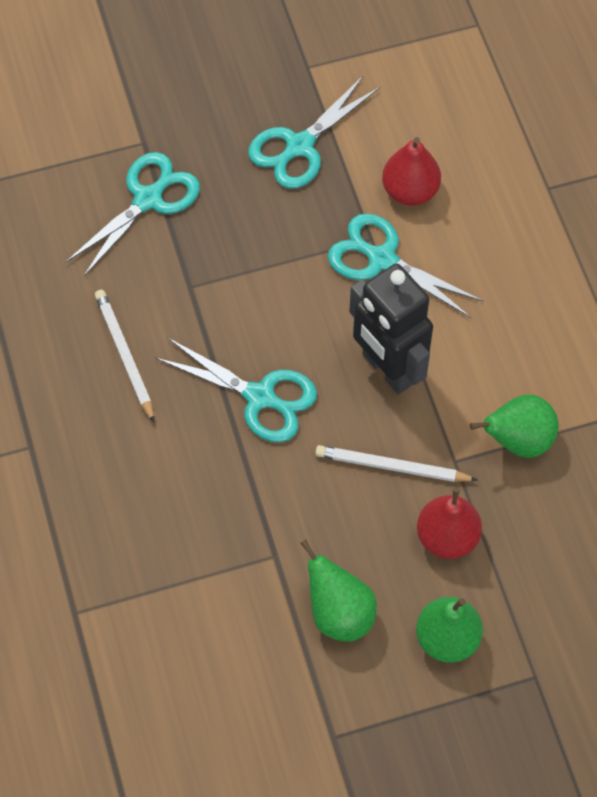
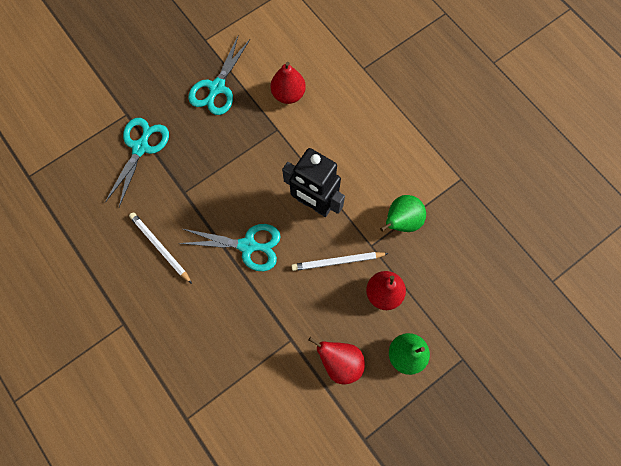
camera: 20 degrees left, 10 degrees up
(339, 613) = (340, 362): green pear -> red pear
(382, 259) = (287, 139): turquoise scissors -> none

